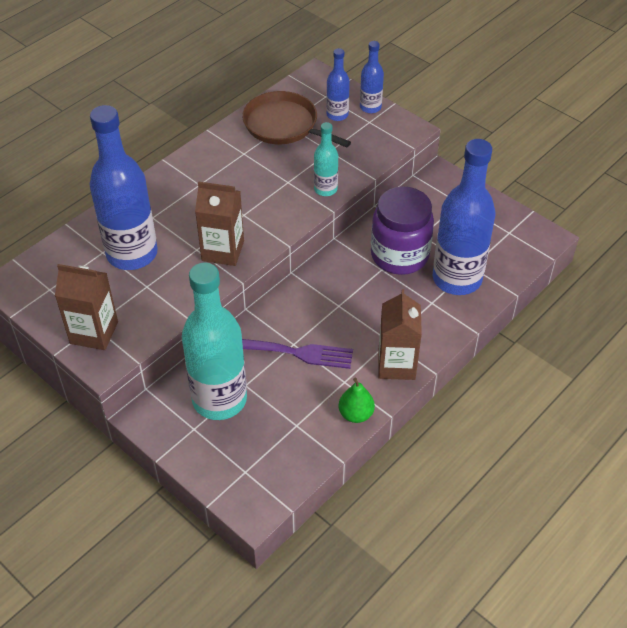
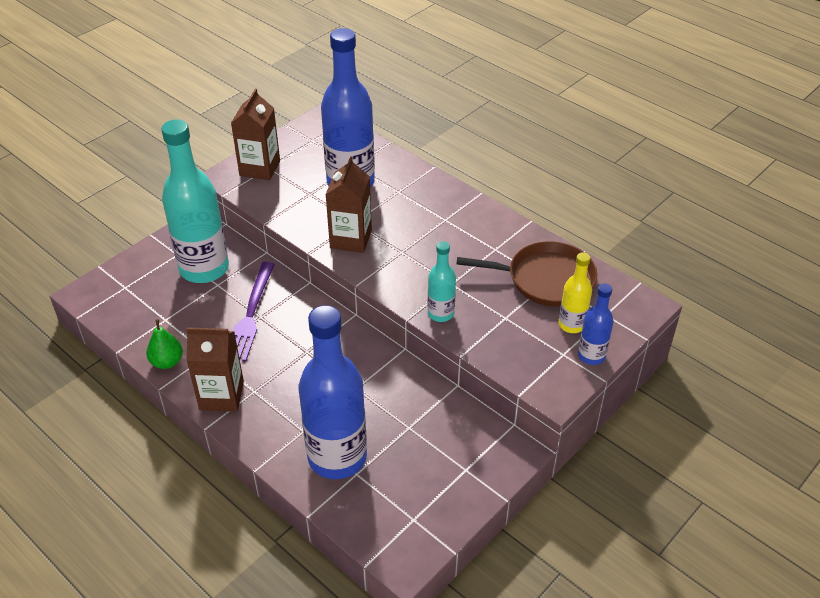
camera: 90 degrees right, 5 degrees down
(284, 125) = (546, 279): brown pan -> brown pan turned 60 degrees clockwise
(337, 115) = (571, 325): blue bottle -> yellow bottle
(399, 255) = (376, 405): purple jar -> none

